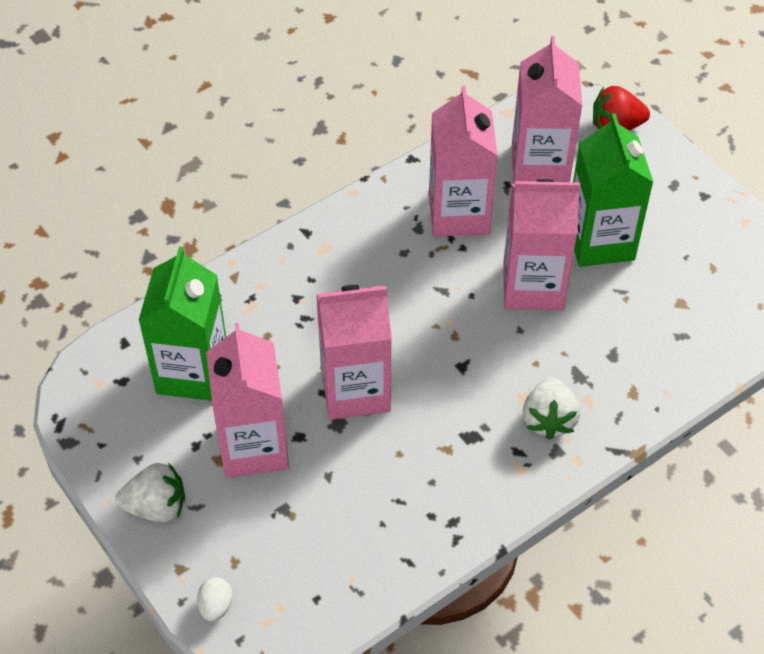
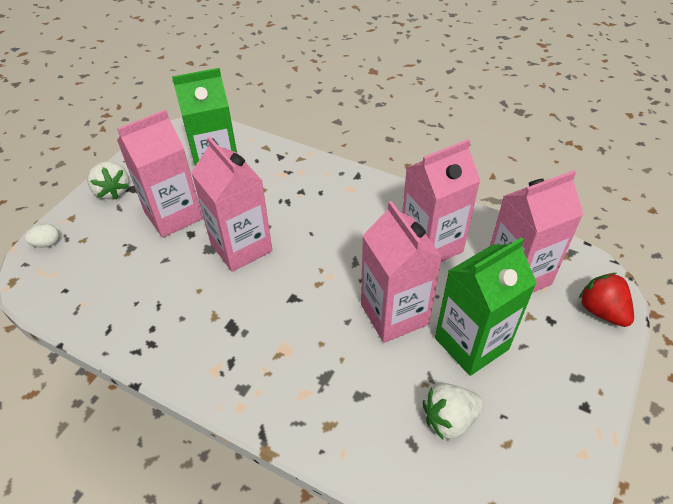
camera: 65 degrees right, 5 degrees down
(549, 419) = (270, 372): white strawberry -> white strawberry (449, 419)

